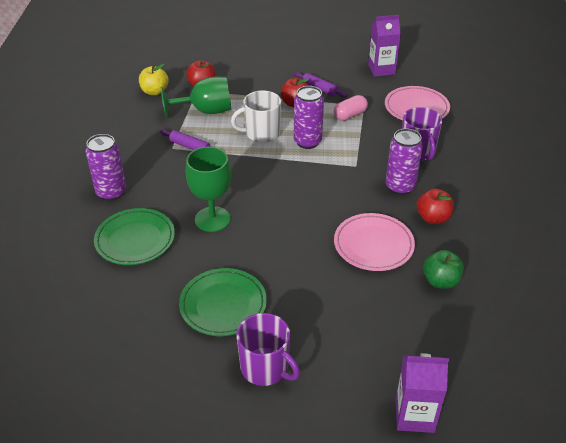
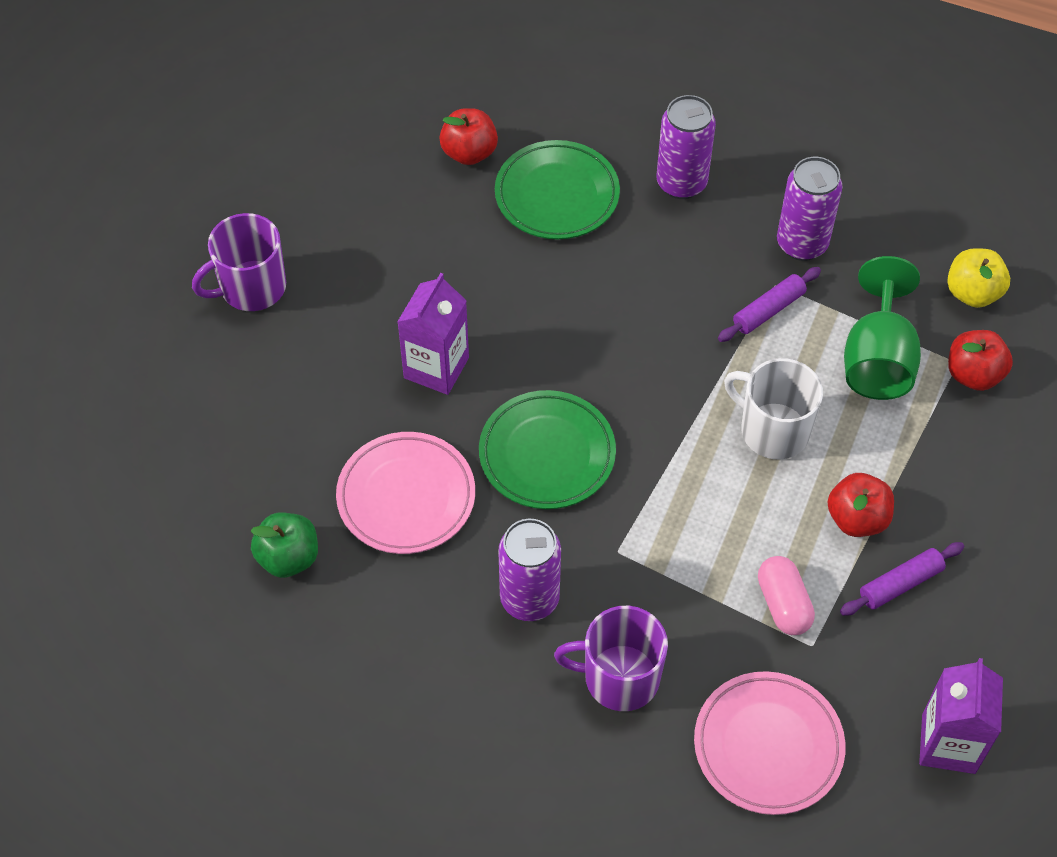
camera: 110 degrees right, 15 degrees up
(212, 219) = (562, 298): green goblet -> none
(223, 305) = (379, 269): green plate -> green plate (547, 454)
(261, 133) = (773, 430): white mug -> white mug turned 60 degrees counterclockwise
(307, 142) = (719, 497): purple can -> purple can (802, 244)
(414, 415) = (96, 421): purple carton -> purple carton (436, 368)
(433, 218) = (428, 615): red apple -> red apple (469, 153)

